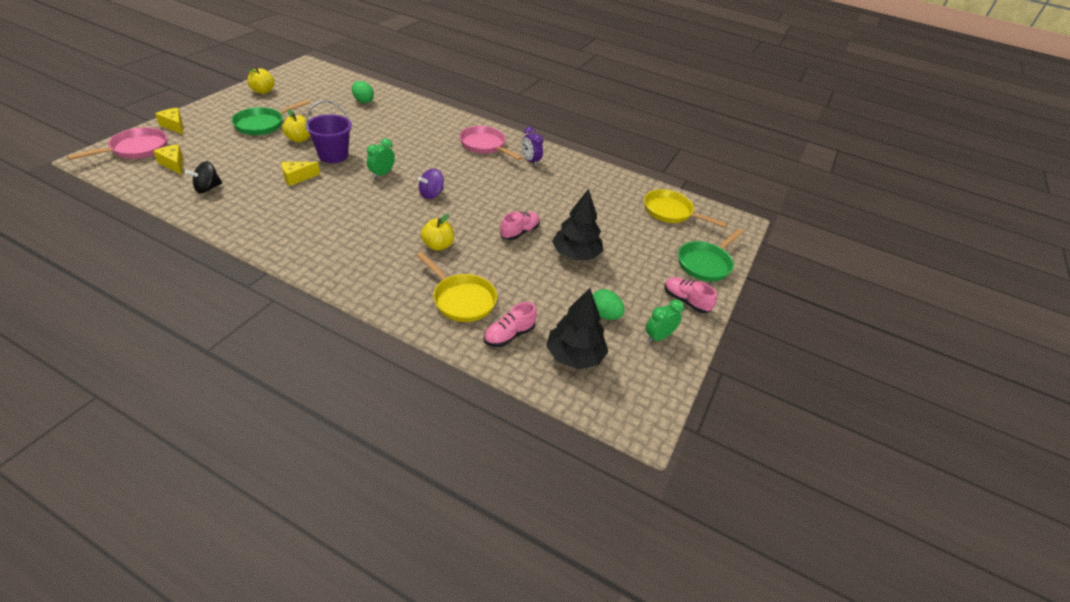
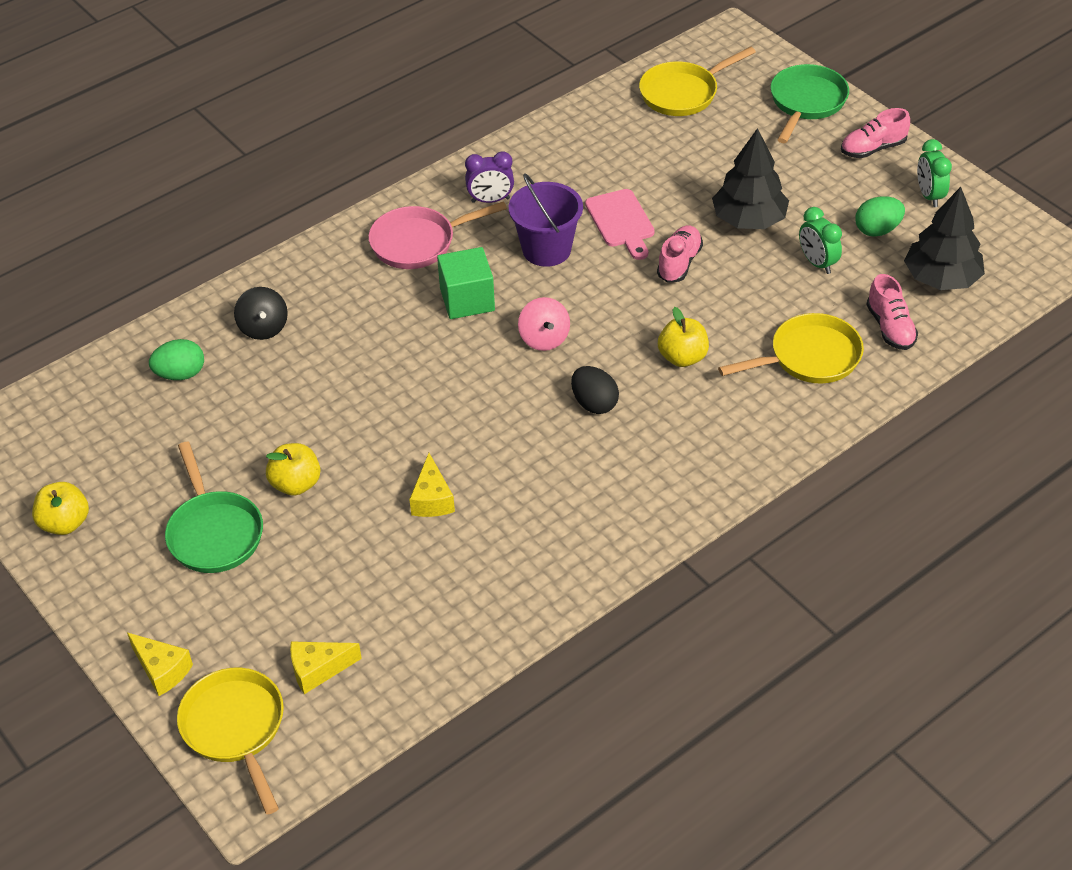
camera: 60 degrees left, 5 degrees up
(136, 149) = (236, 729): pink pan -> yellow pan
(174, 126) = (162, 670): yellow cheese -> yellow cheese turned 120 degrees counterclockwise
(207, 188) = (422, 622): black spinning top -> black spinning top (263, 328)
(333, 155) = (374, 443): purple bucket -> purple bucket (546, 249)
(382, 174) = (461, 388): green clock -> green clock (817, 263)
(386, 218) = (594, 403): none -> black egg
(431, 194) = (544, 338): purple spinning top -> pink spinning top
(449, 166) = (467, 300): none -> green cube
(519, 232) = (679, 263): pink shoe -> pink shoe turned 45 degrees clockwise
(542, 206) = (621, 222): none -> pink cutting board
(705, 263) = (806, 103): green pan -> green pan turned 135 degrees counterclockwise

